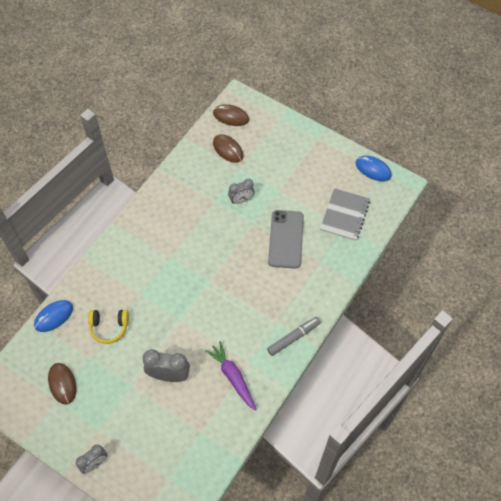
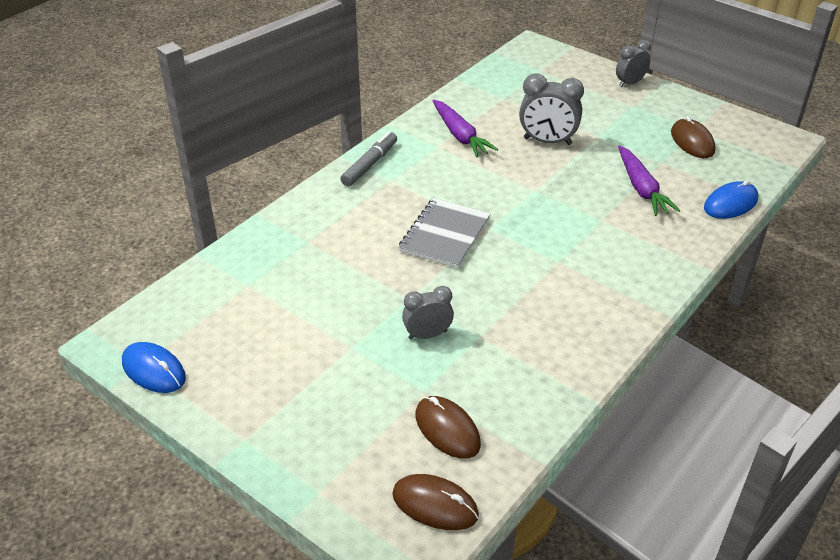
camera: 175 degrees left, 20 degrees down
(109, 327) = (641, 188): yellow headphones -> purple carrot
(286, 239) = (356, 273): grey phone -> none
(293, 337) = (370, 164): grey marker -> grey marker turned 150 degrees clockwise
(344, 215) = (241, 299): grey notebook -> grey notebook (445, 235)

